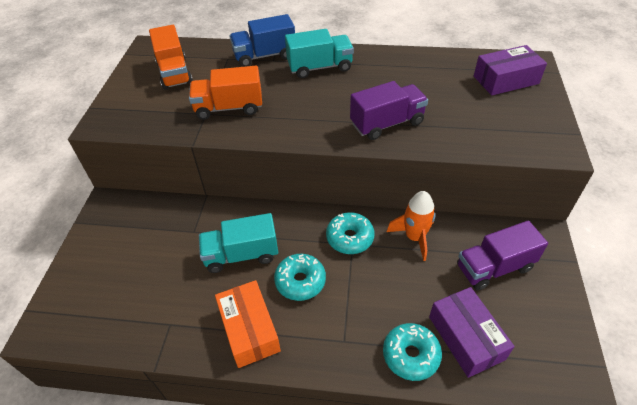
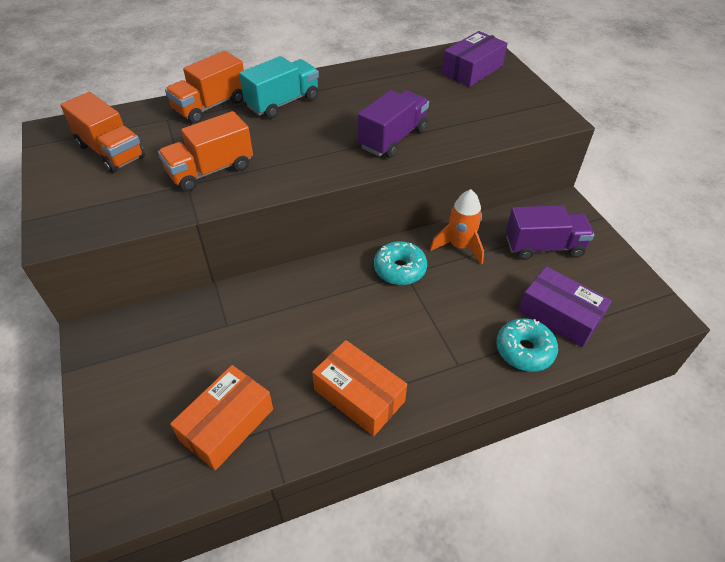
camera: 30 degrees left, 0 degrees up
(145, 307) = (227, 424): none -> orange box
(241, 254) = (299, 327): turquoise truck -> none
(264, 56) = (210, 106): blue truck -> orange truck
(300, 281) = (379, 328): turquoise donut -> none
(494, 267) = (543, 247): purple truck -> purple truck turned 135 degrees counterclockwise

